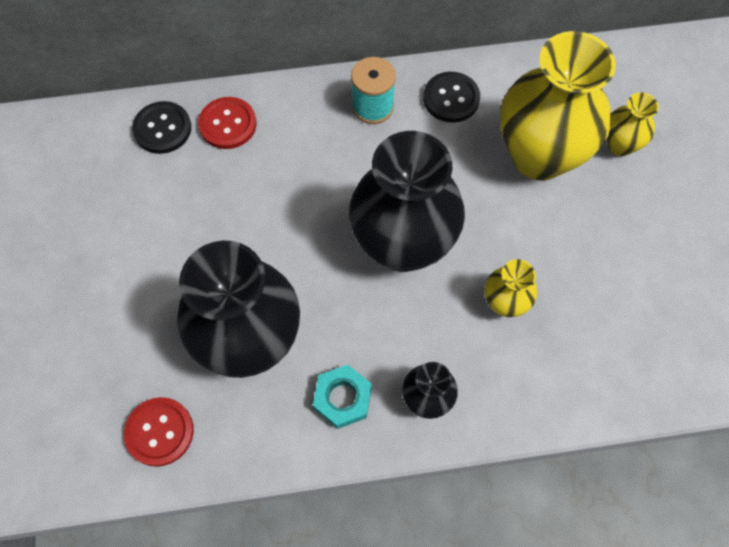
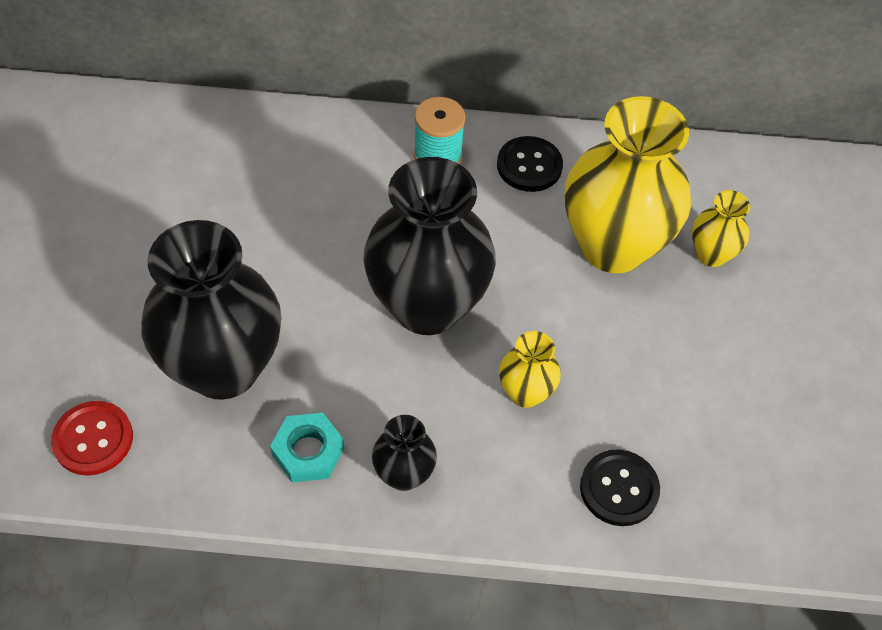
camera: 10 degrees right, 10 degrees down
(162, 129) = (198, 131): black button -> black button (619, 489)
(228, 124) = (271, 141): red button -> none

